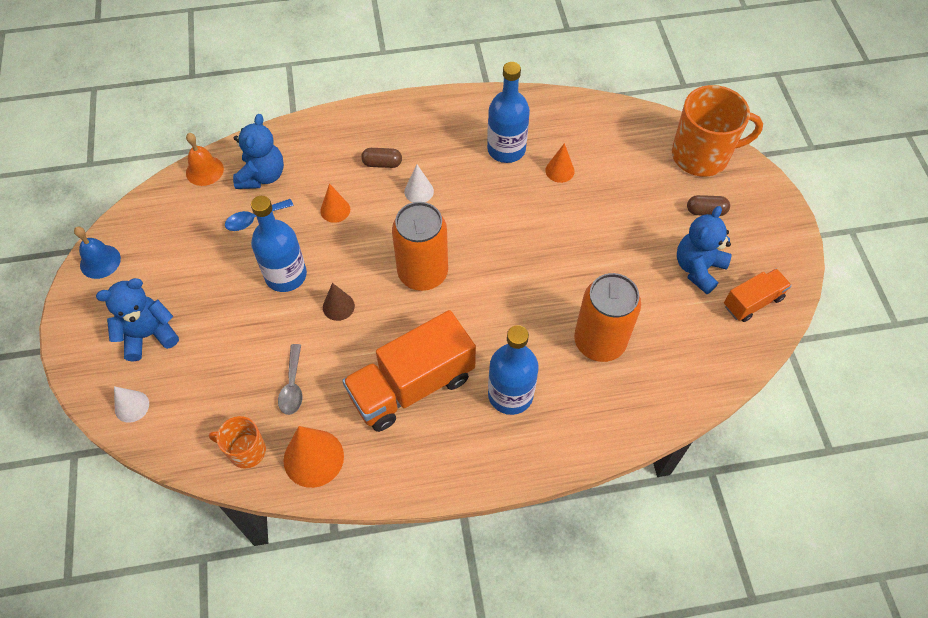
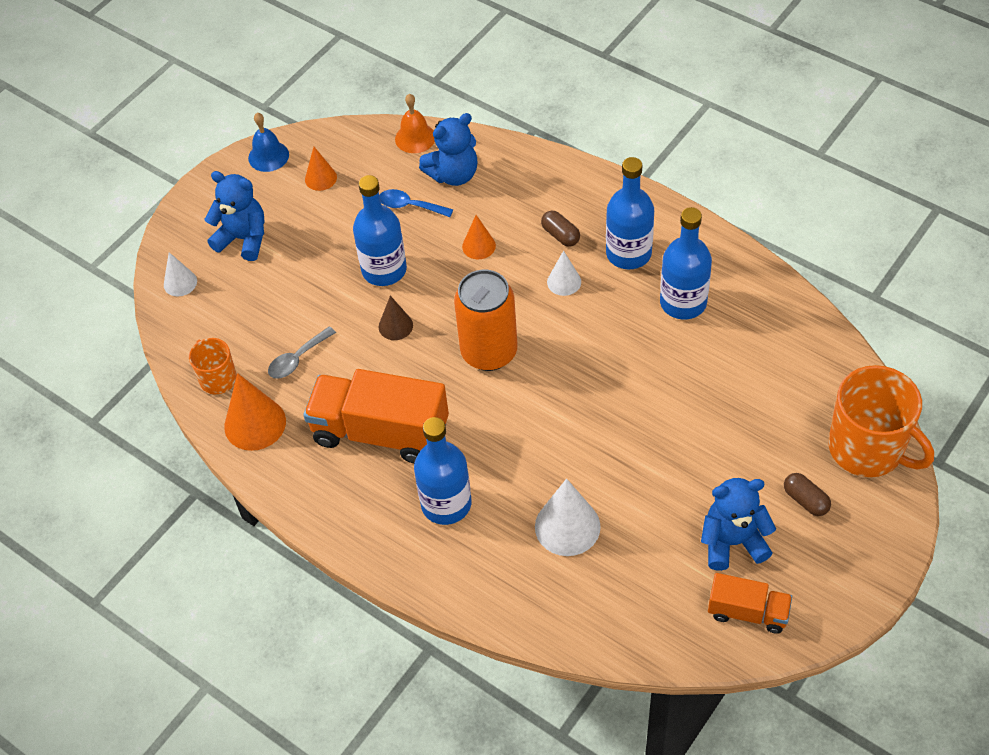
camera: 50 degrees right, 5 degrees down
(439, 144) = (628, 253): none -> blue bottle
(559, 171) = (709, 358): orange cone -> orange cone (320, 178)
(599, 342) = (567, 526): orange can -> white cone

